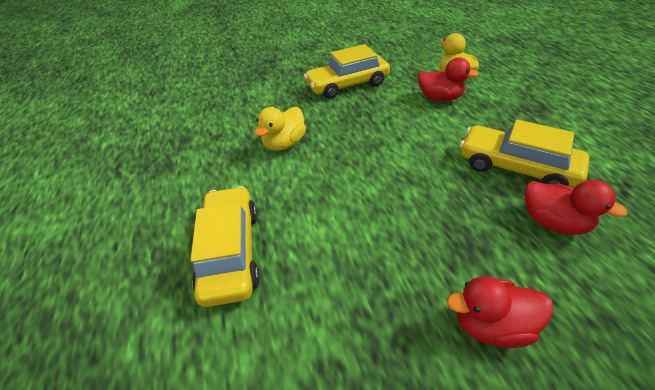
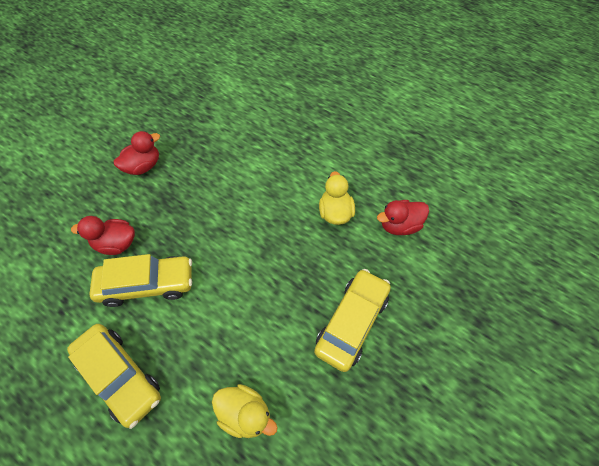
camera: 140 degrees right, 15 degrees up
(231, 252) = (289, 131): yellow car -> yellow car (120, 376)
(440, 98) = (243, 354): red duck -> red duck (399, 225)

